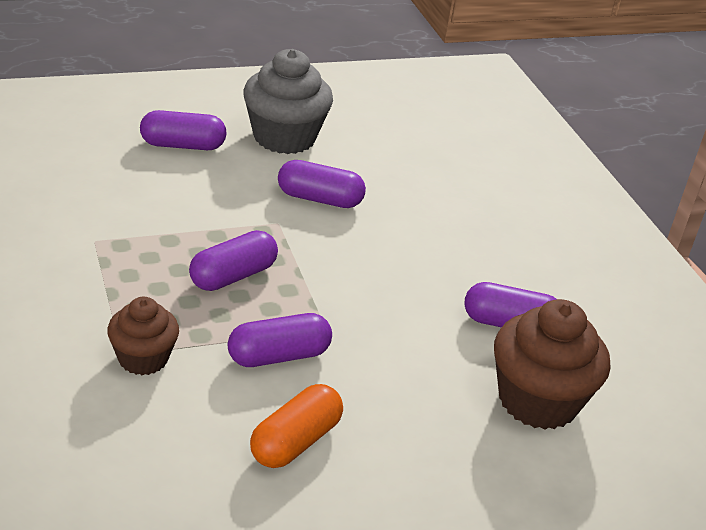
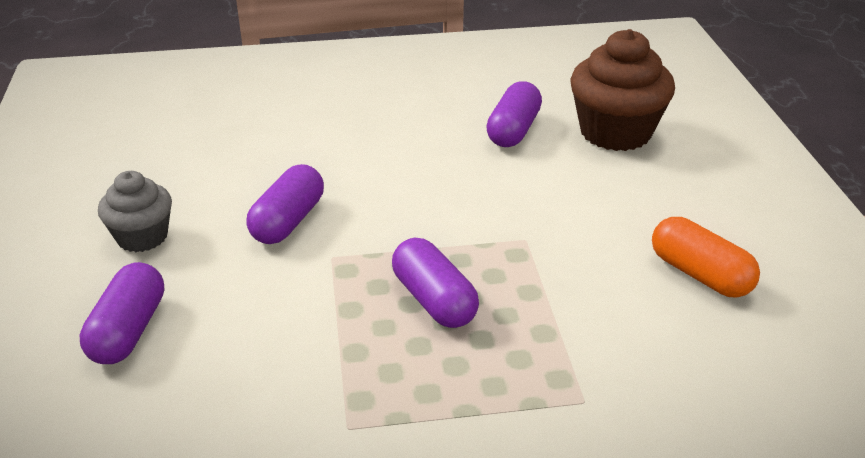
camera: 75 degrees left, 0 degrees up
(143, 358) = (590, 382): brown cupcake -> none
(278, 356) = (573, 275): purple capsule -> none
(284, 137) = (142, 237): grey cupcake -> grey cupcake, size x0.60

